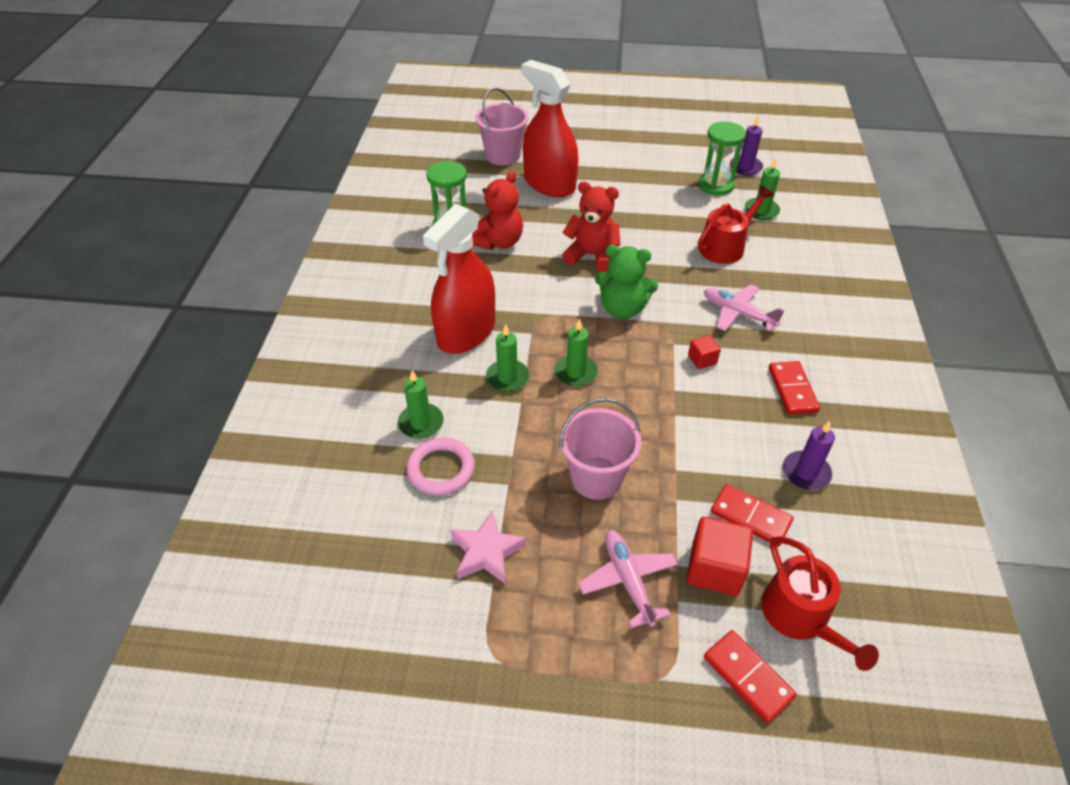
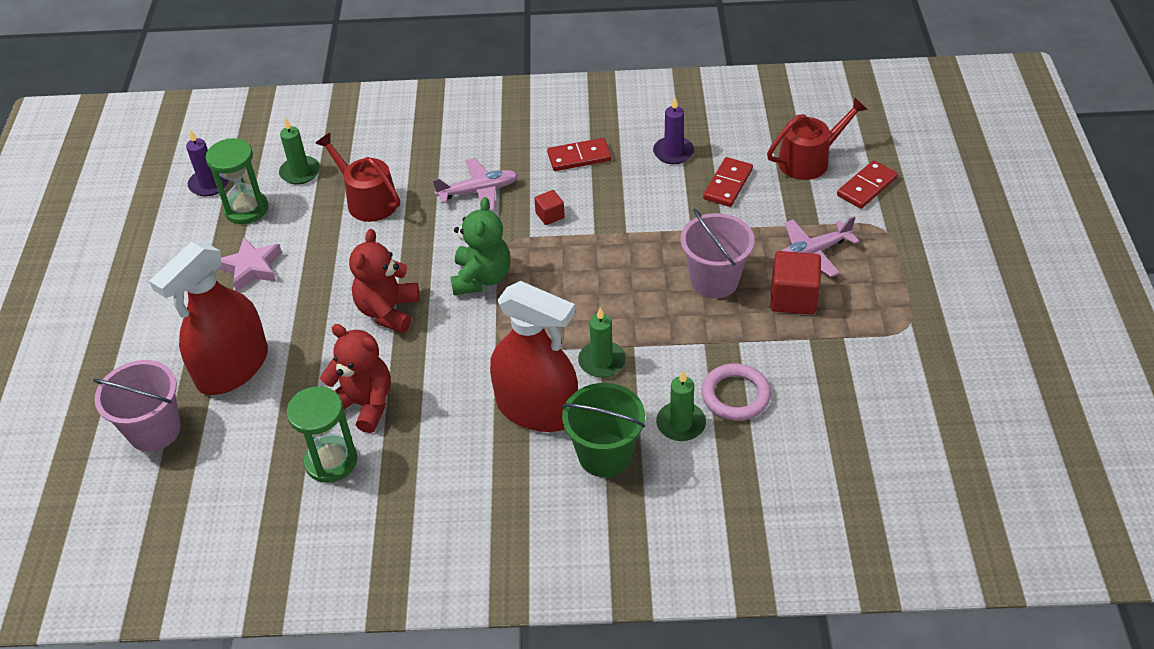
camera: 95 degrees left, 0 degrees up
(405, 369) = (604, 455): none -> green bucket
(486, 552) = (816, 346): pink star -> pink star (252, 268)
(576, 372) = (584, 307): green candle -> none
(714, 569) = (784, 204): red cube -> red cube (793, 298)
(738, 313) = (479, 191): pink plane -> pink plane turned 135 degrees counterclockwise

